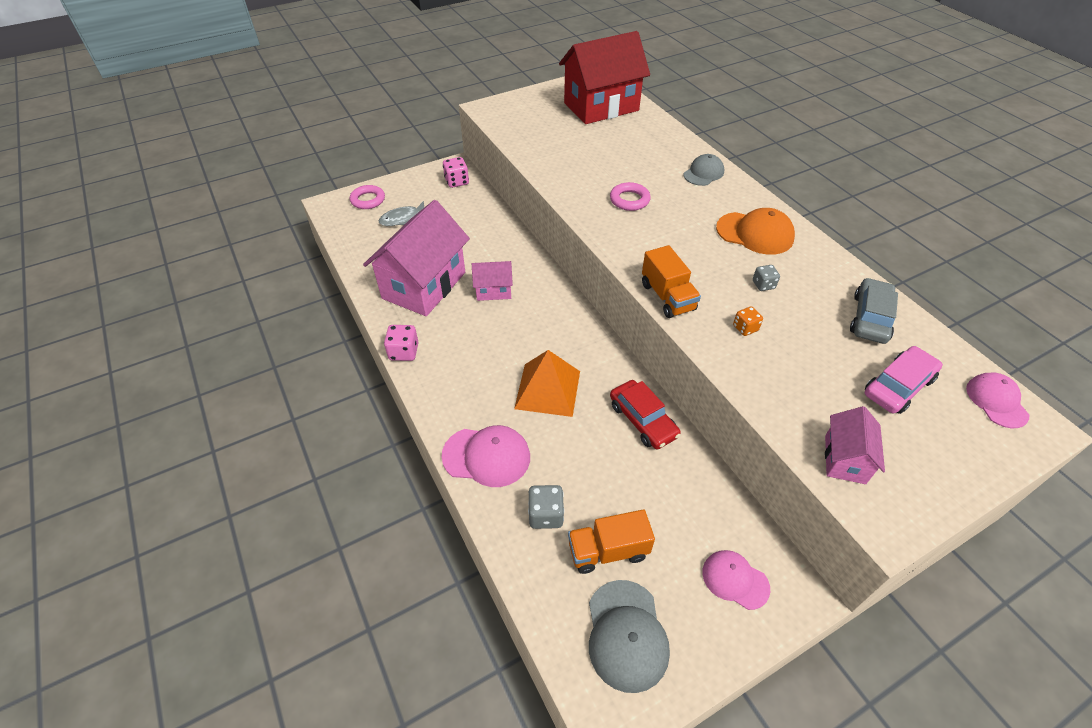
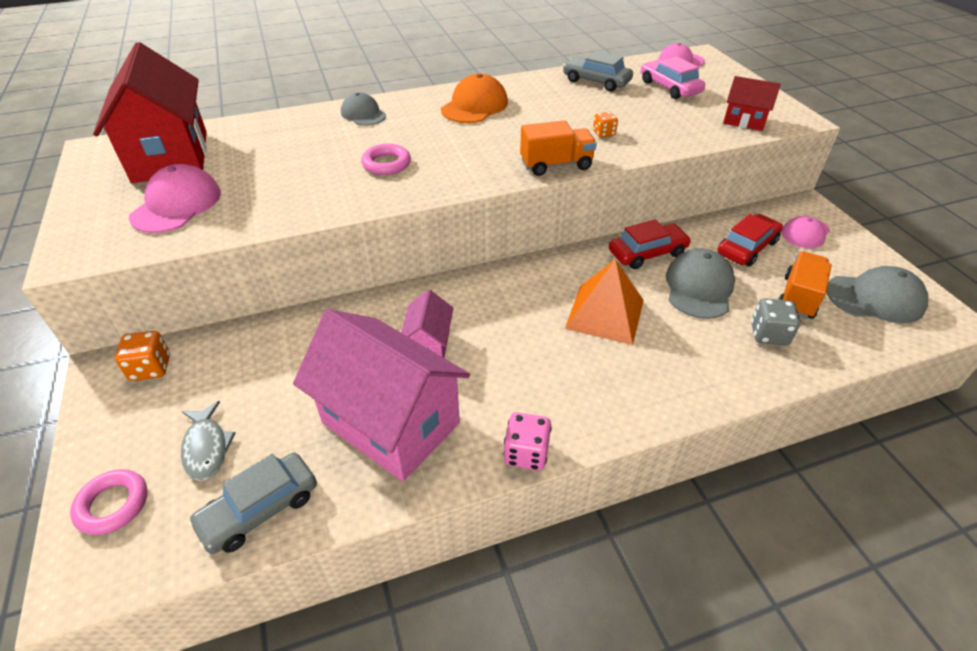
camera: 80 degrees left, 5 degrees down
(364, 248) = (259, 509): none -> grey car
(457, 182) = (151, 368): pink dice -> orange dice
(486, 456) = (702, 375): pink cap -> pink cap (177, 205)
(601, 461) = (699, 287): none -> grey cap
(608, 551) = (798, 297): orange truck -> orange truck turned 150 degrees counterclockwise
(682, 511) = (747, 247): none -> red car
(763, 285) = (548, 115): grey dice -> none
(845, 459) = (744, 121): pink house -> red house

